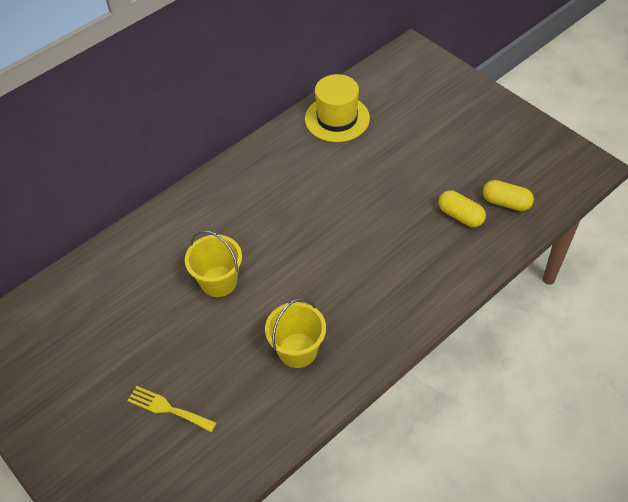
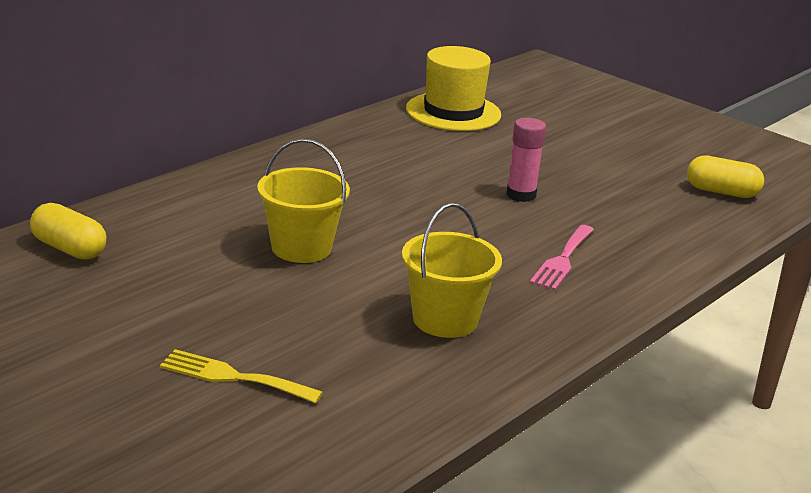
camera: 10 degrees left, 25 degrees down
(367, 215) = (521, 195): none -> pink glue stick
(381, 286) = (562, 260): none -> pink fork
(460, 216) = (660, 201): yellow capsule -> yellow capsule (69, 249)

